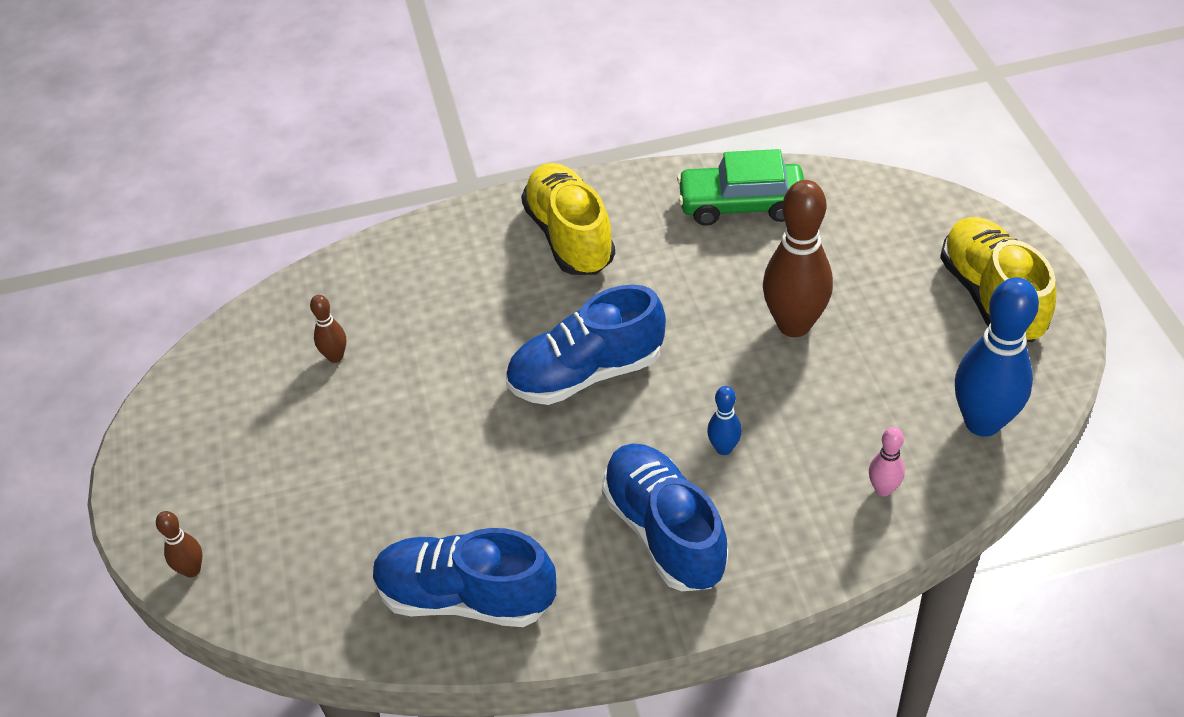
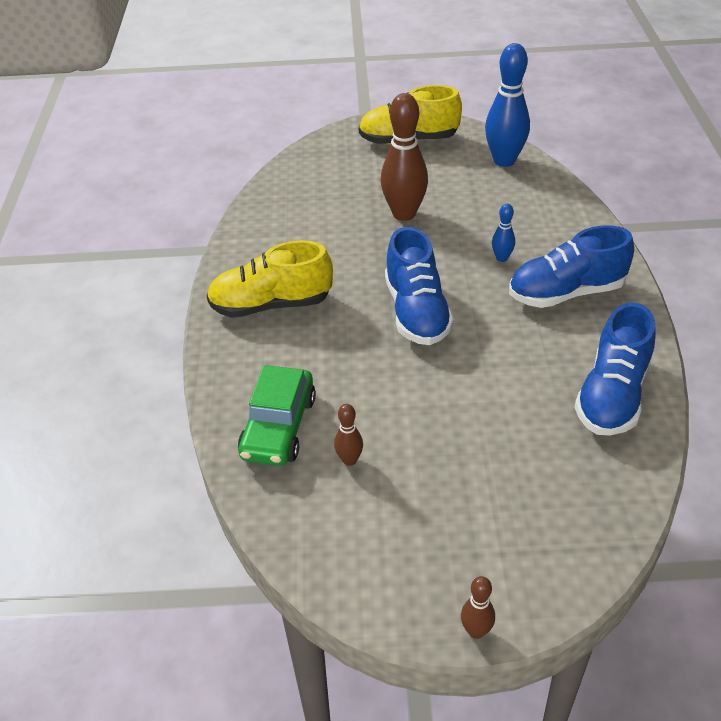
camera: 80 degrees left, 5 degrees down
(192, 570) = (571, 575): brown bowling pin -> brown bowling pin (476, 631)
(741, 204) = (280, 219): green car -> green car (279, 427)
(883, 489) = (546, 202): pink bowling pin -> none

